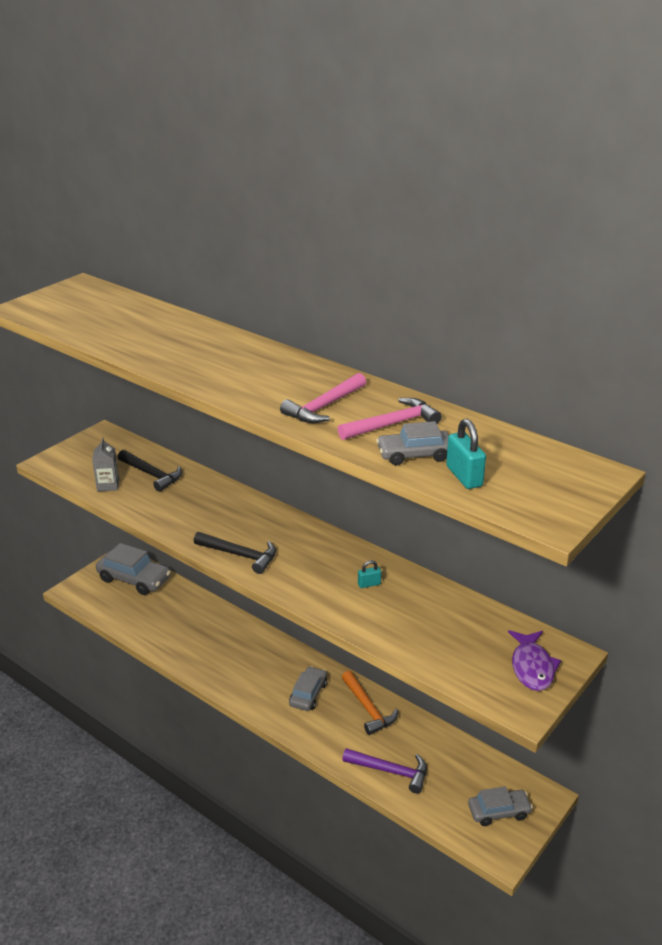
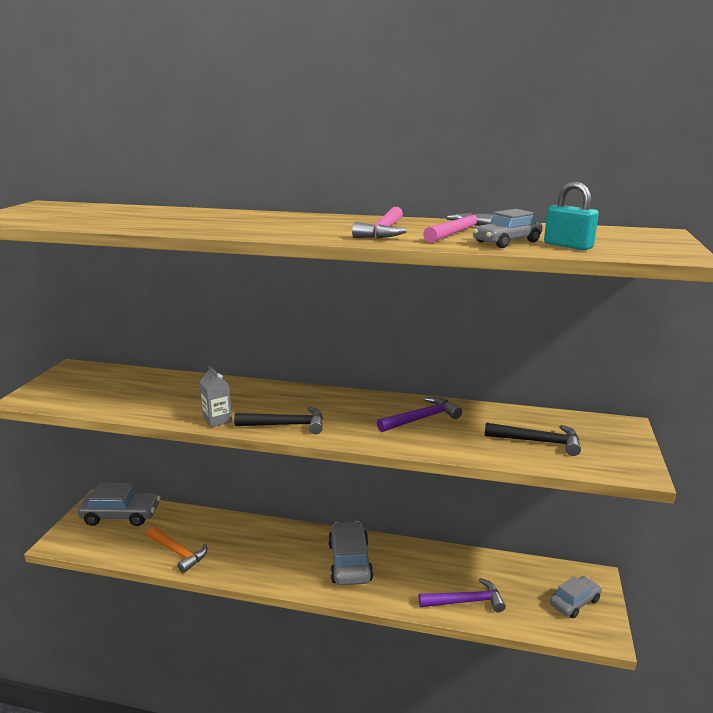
camera: 25 degrees left, 10 degrees down
(108, 485) = (106, 402): grey carton -> grey carton (217, 420)
(152, 475) = (148, 387): black hammer -> black hammer (538, 441)
(308, 694) = (349, 562): grey car -> grey car, size x1.59
(368, 709) = (409, 557): orange hammer -> orange hammer (178, 552)
(369, 584) = (422, 418): turquoise padlock -> purple hammer
(532, 667) = (609, 441): purple fish -> none

